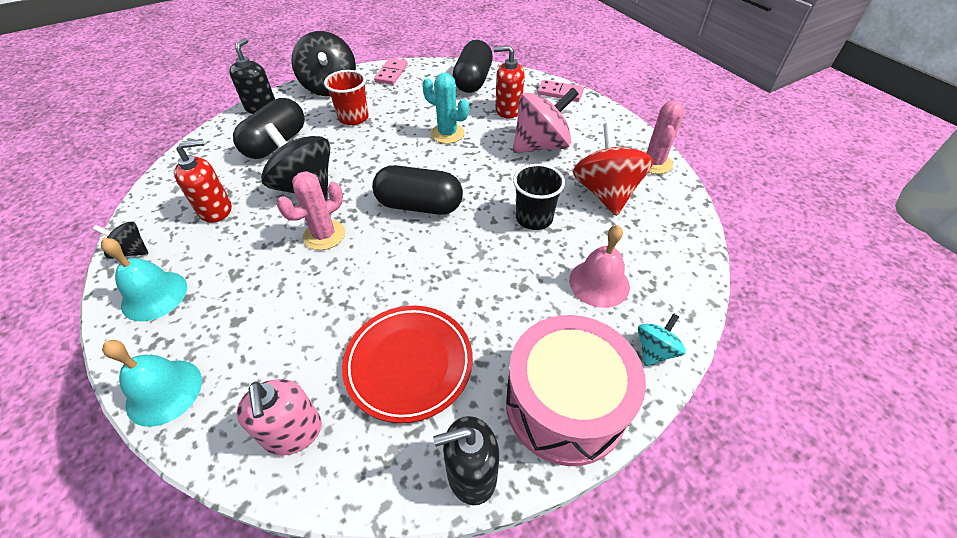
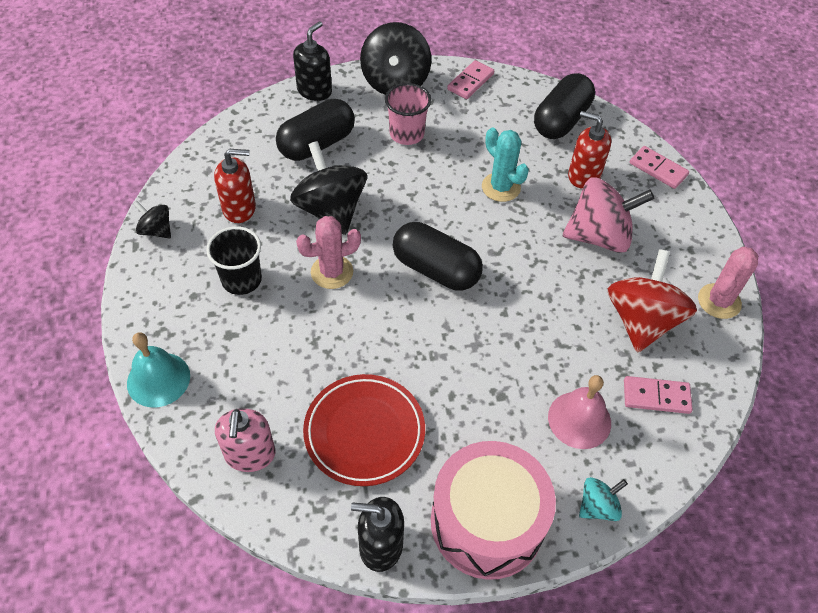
camera: 20 degrees right, 5 degrees up
(154, 295) = (167, 284): turquoise bell -> none
(353, 118) = (407, 134): red cup -> pink cup
(534, 218) = (548, 324): black cup -> black cup (241, 280)
(649, 243) = (656, 396): none -> pink domino

